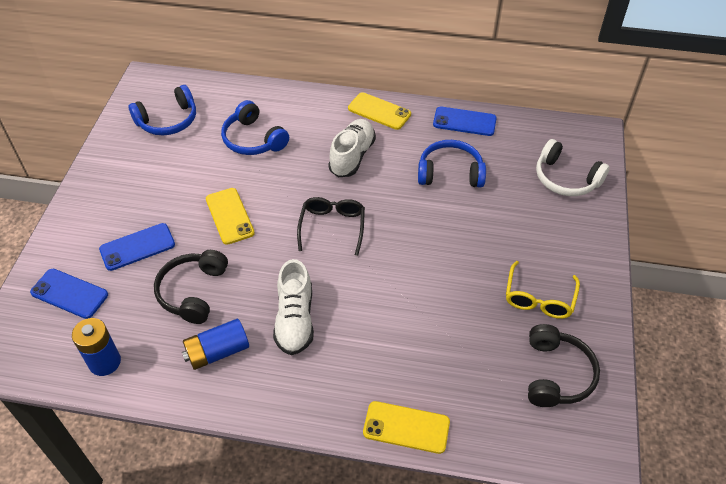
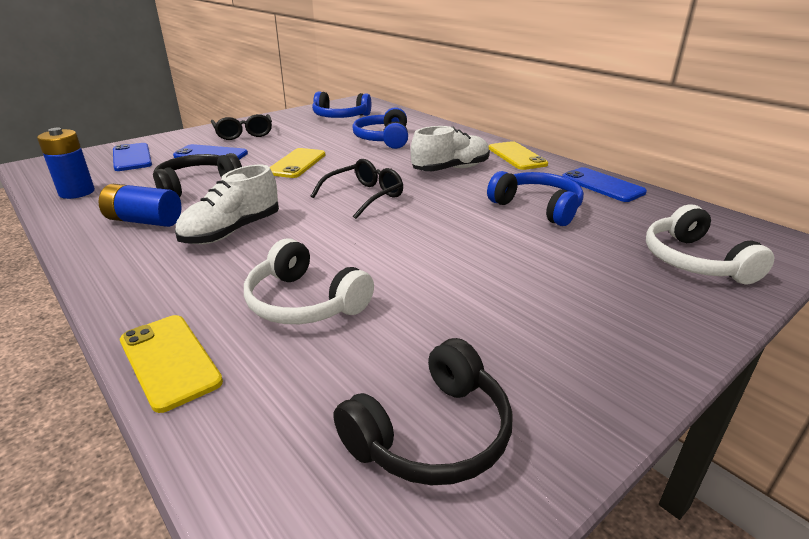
camera: 40 degrees right, 20 degrees down
(117, 199) = (244, 134): none -> black glasses
(418, 344) = (305, 302): none -> white headphones
(539, 298) = (515, 341): yellow glasses -> none

